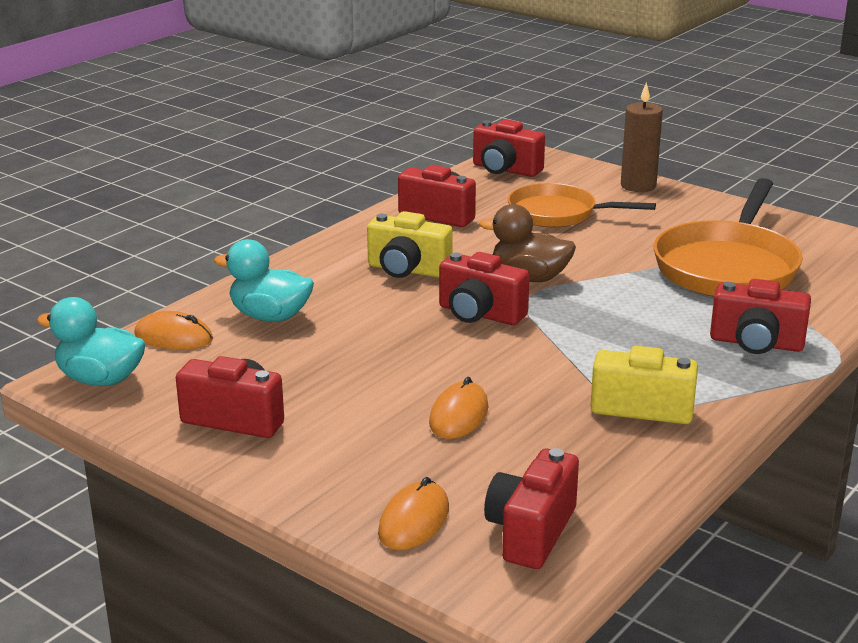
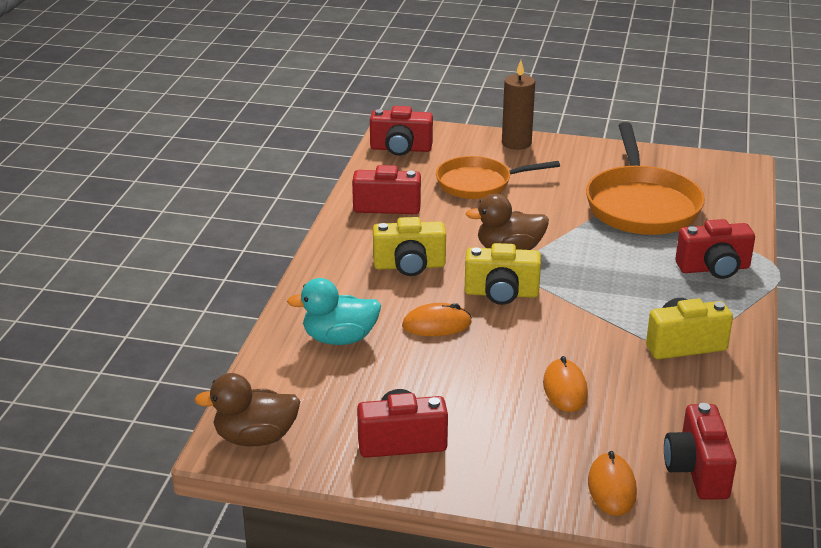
camera: 25 degrees left, 5 degrees up
(100, 379) = (255, 438): turquoise duck -> brown duck
(173, 337) = (278, 380): orange mouse -> orange mouse (436, 324)
(480, 314) = (501, 293): red camera -> yellow camera

